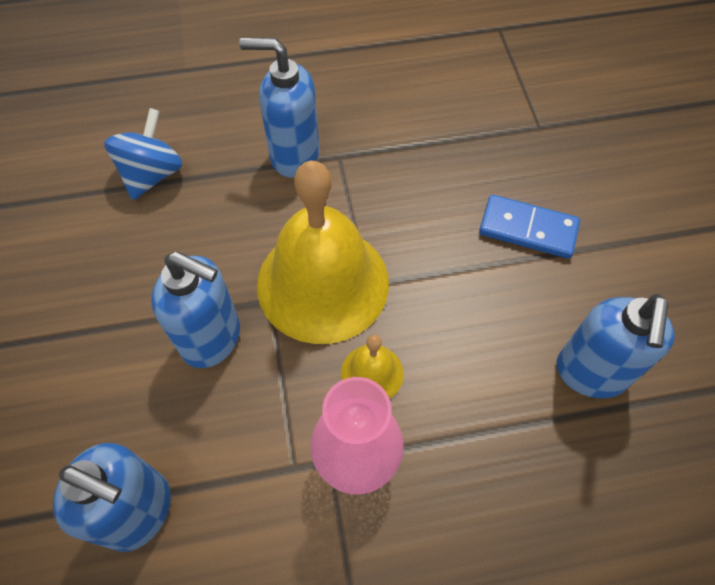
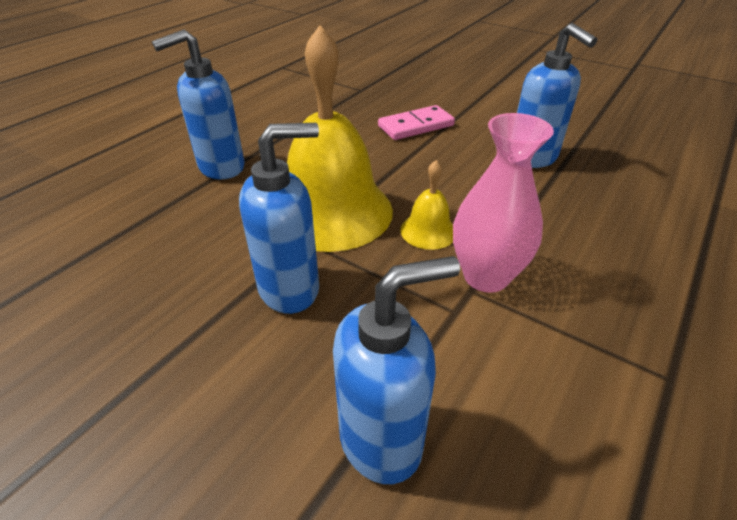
camera: 45 degrees left, 20 degrees down
(152, 174) = (103, 234): blue spinning top -> none
(528, 229) = (416, 126): blue domino -> pink domino

